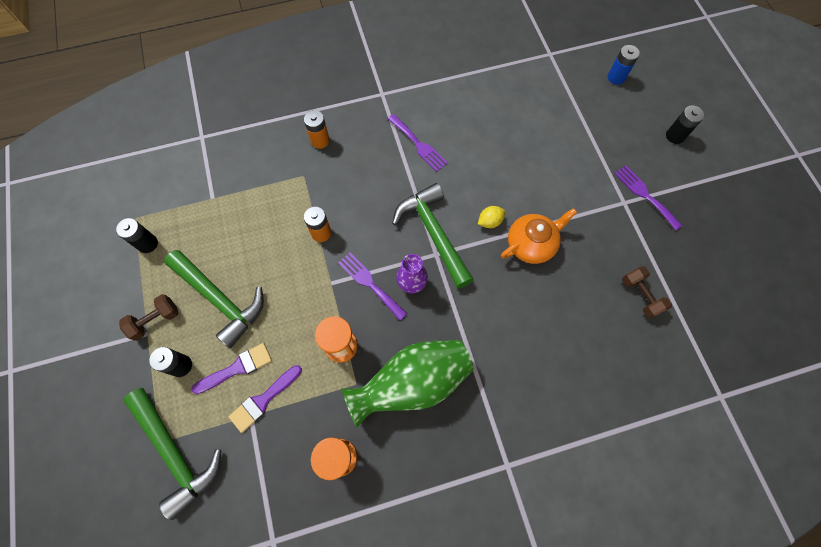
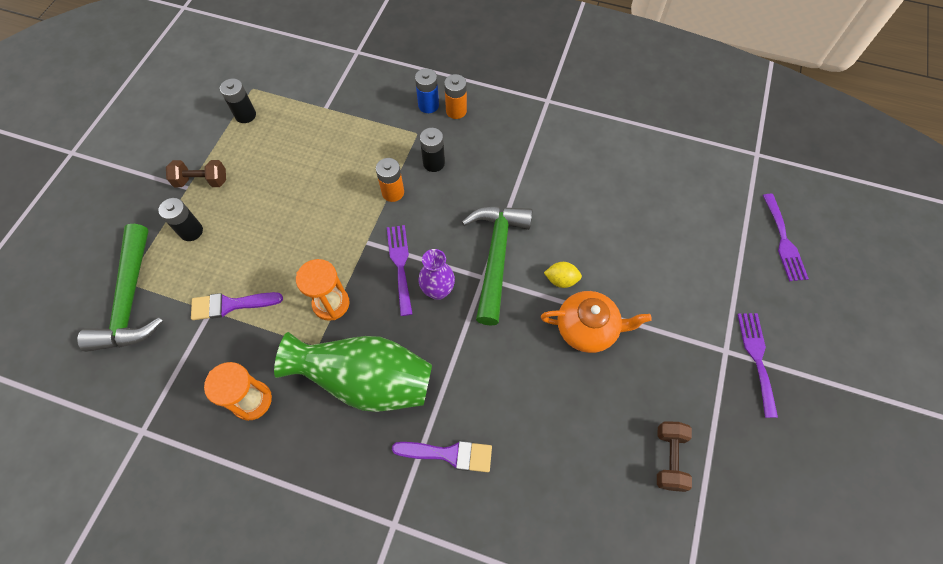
camera: 35 degrees right, 5 degrees down
(220, 300) = (264, 197): green hammer -> none
(237, 368) = (232, 263): purple brush -> purple brush (449, 454)
(418, 144) = (546, 166): purple fork -> purple fork (783, 241)
(616, 77) = (817, 218): blue battery -> blue battery (428, 105)
(675, 136) = (843, 318): black battery -> black battery (434, 163)

